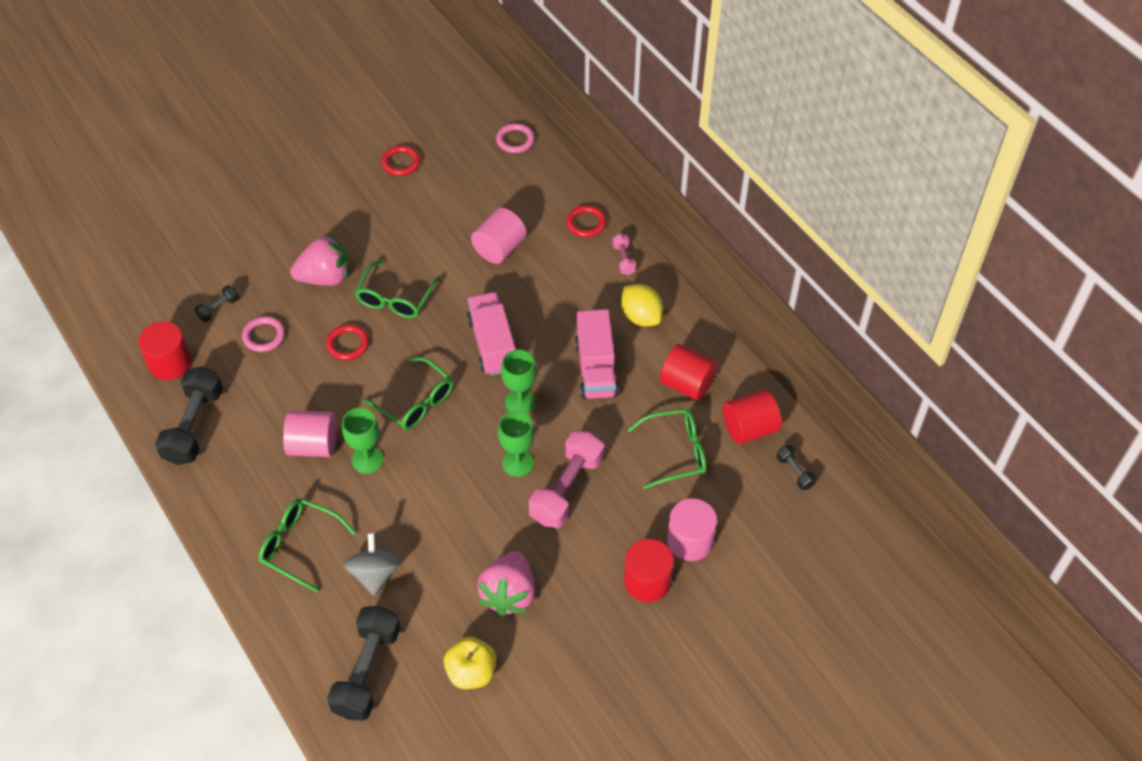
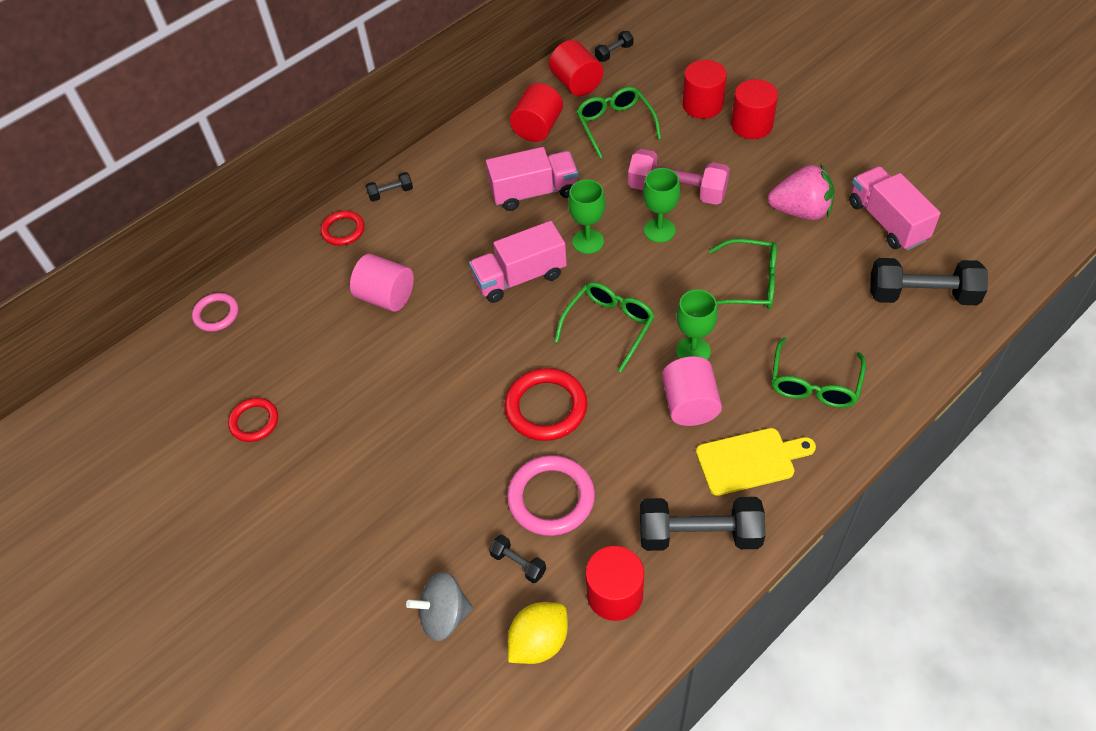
camera: 95 degrees left, 0 degrees up
(244, 476) = (749, 460): none -> yellow cutting board
(264, 336) = (551, 498): pink ring -> pink ring, size x1.64
(325, 277) = (450, 456): pink strawberry -> none
(347, 344) = (546, 407): red ring -> red ring, size x1.64
(374, 574) = (821, 313): grey spinning top -> grey spinning top (444, 616)
(395, 299) = (472, 377): green glasses -> green glasses (750, 283)
(471, 672) = (887, 221): yellow apple -> pink truck
(623, 260) = (391, 193): pink dumbbell -> black dumbbell
(641, 317) = (463, 170): yellow lemon -> yellow lemon (539, 642)
(690, 540) = (702, 105): pink cylinder -> red cylinder

